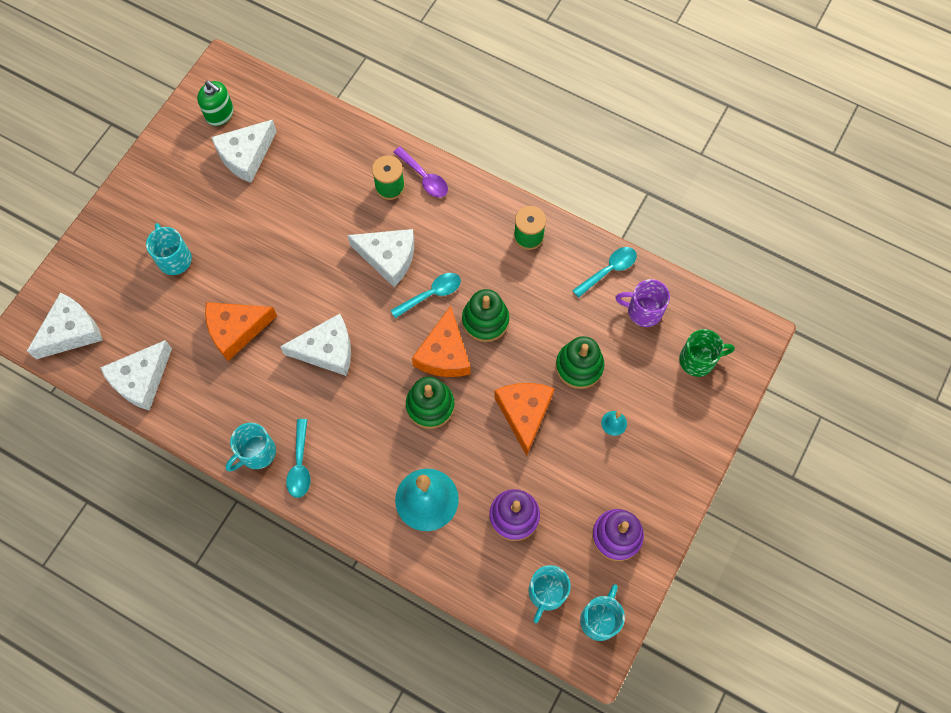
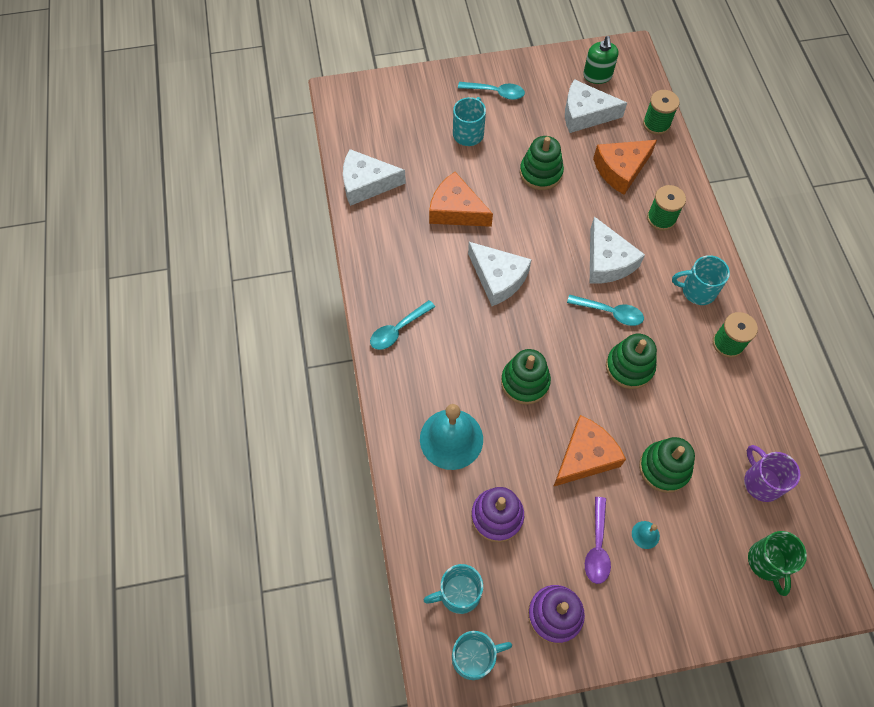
camera: 50 degrees right, 5 degrees down
(71, 331) = (361, 119): white cheese -> none
(256, 453) = (380, 294): turquoise mug -> turquoise mug (697, 290)
(266, 236) = (541, 173): none -> green stacking toy
(307, 113) = (656, 124): none -> green spool
(424, 177) = (693, 234): purple spoon -> purple spoon (597, 547)
(444, 354) = (574, 359): orange cheese -> orange cheese (621, 169)
(609, 270) = (765, 426): turquoise spoon -> turquoise spoon (496, 92)
(698, 360) = (767, 562): green mug -> green mug turned 45 degrees clockwise

